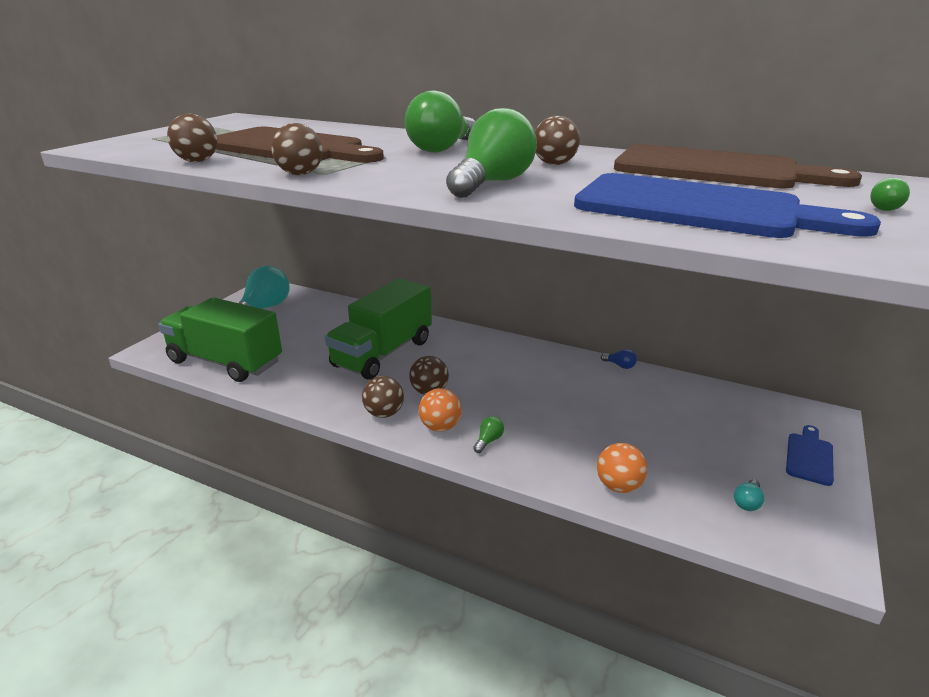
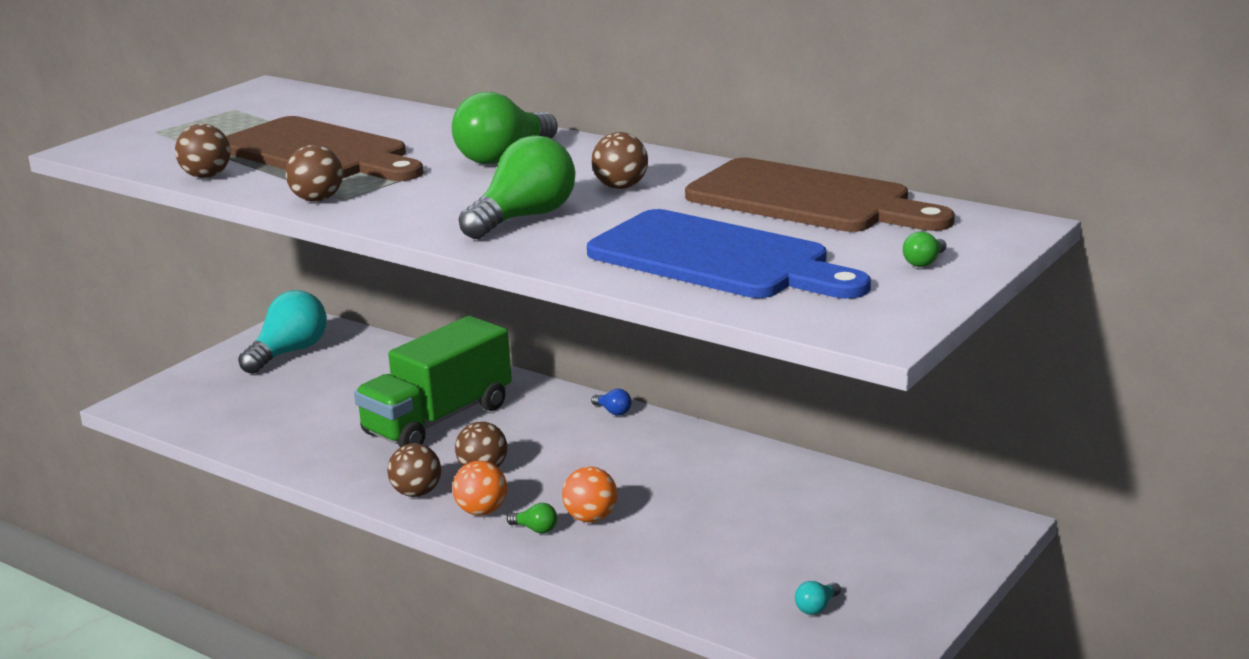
camera: 10 degrees right, 5 degrees down
(225, 362) = (228, 423): green truck -> none
(488, 441) = (535, 529): green light bulb -> green light bulb turned 75 degrees clockwise
(618, 486) = (670, 583): orange ball -> orange ball (591, 518)
(620, 365) = (758, 448): blue light bulb -> blue light bulb (613, 411)
(809, 456) = (936, 566): blue cutting board -> none

